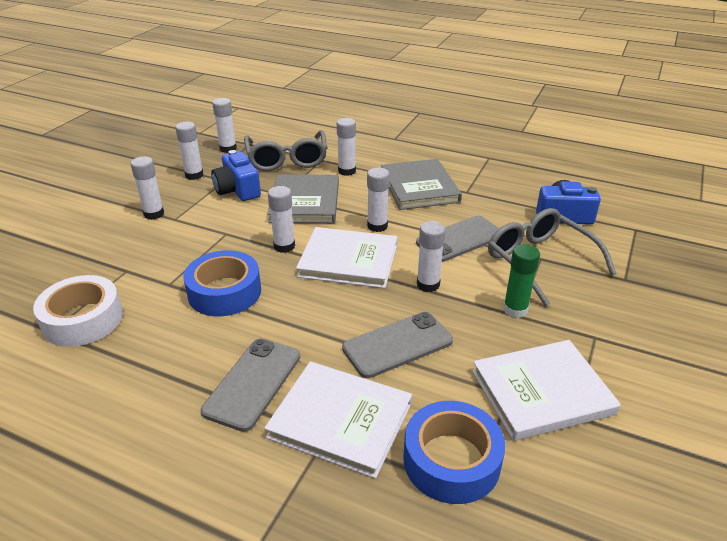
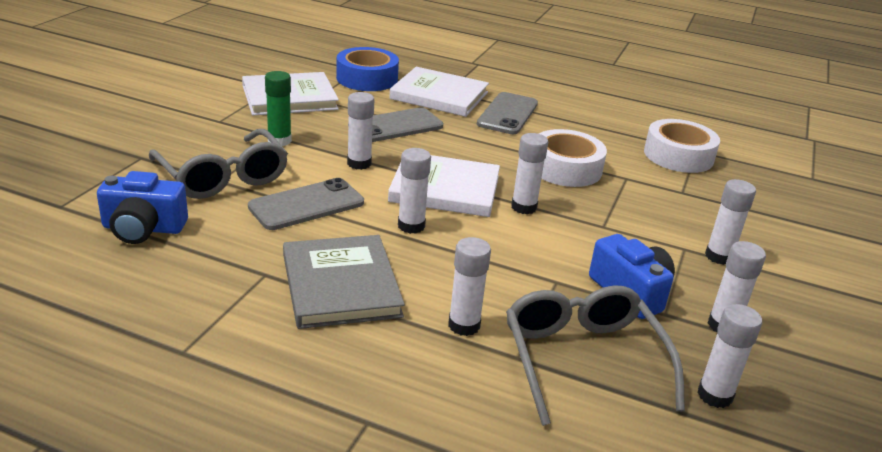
camera: 175 degrees right, 5 degrees down
(224, 292) = (565, 168): blue tape -> white tape
(305, 202) = (518, 266): grey book -> none

